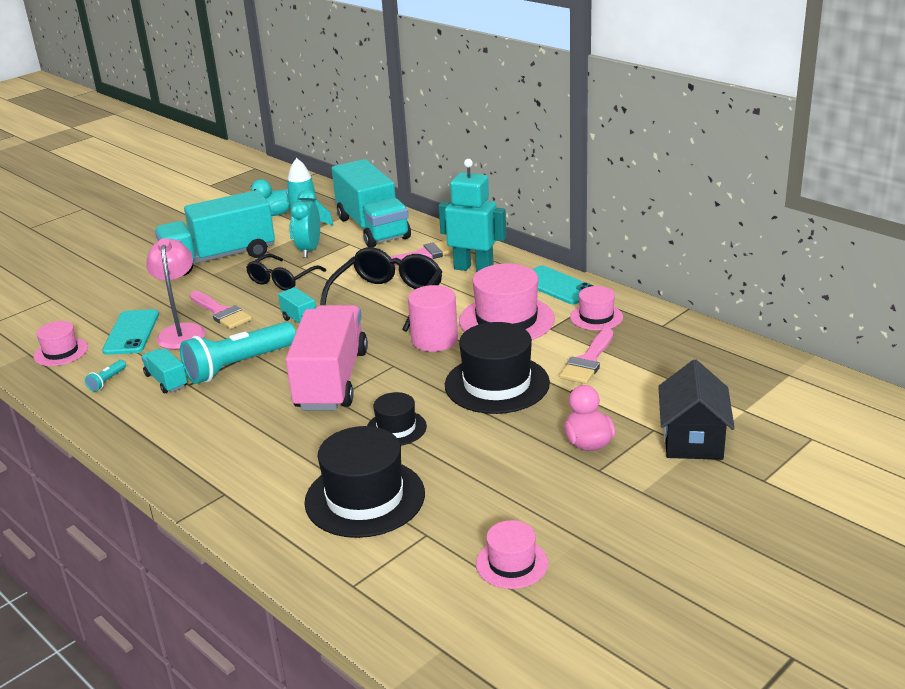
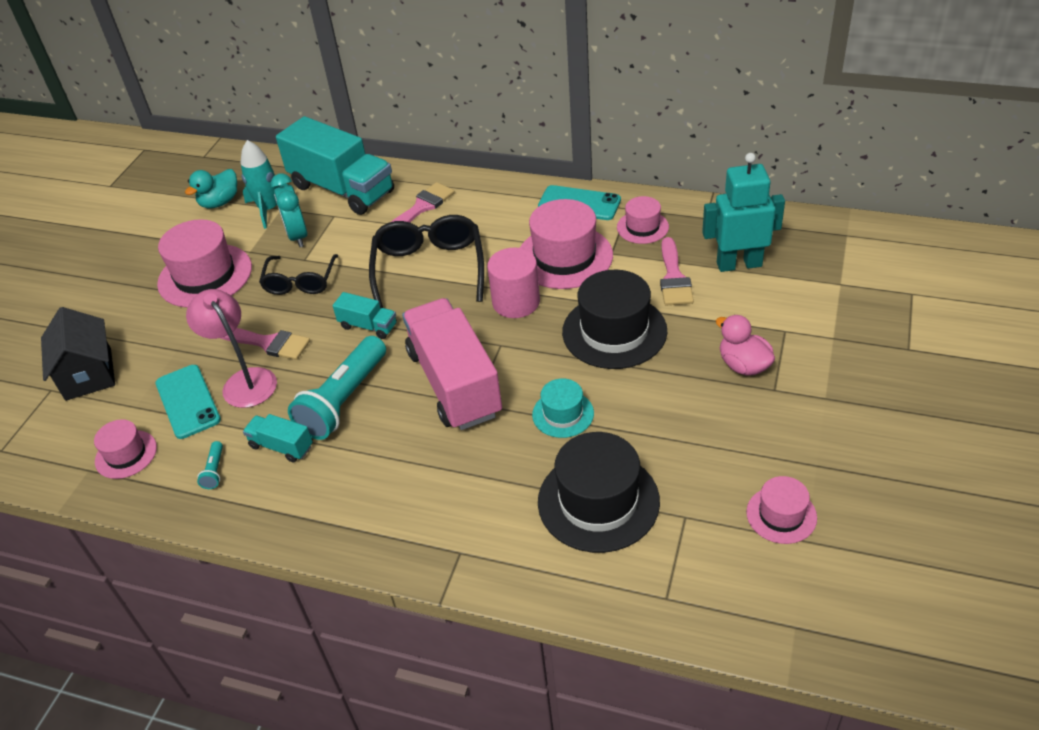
camera: 25 degrees left, 15 degrees up
(219, 258) = (205, 276): turquoise truck -> pink hat
(396, 428) = (563, 414): black hat -> turquoise hat
(474, 268) = (485, 207): turquoise robot -> turquoise robot (739, 264)
(692, 439) = (824, 329): black house -> black house (88, 374)

